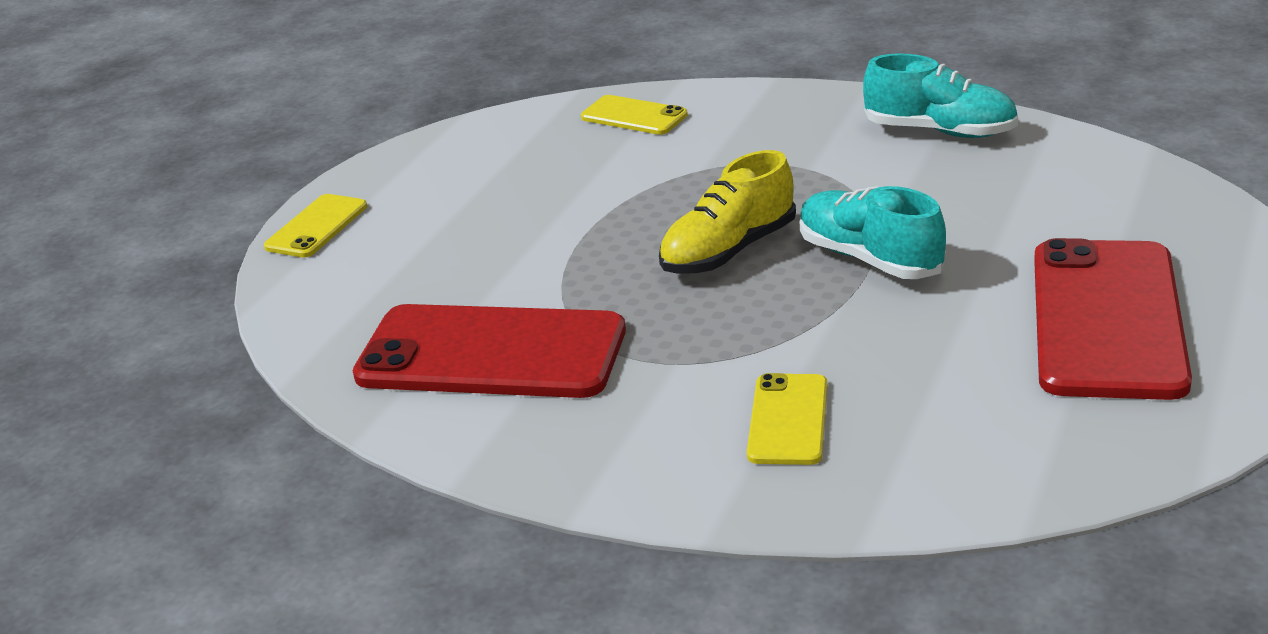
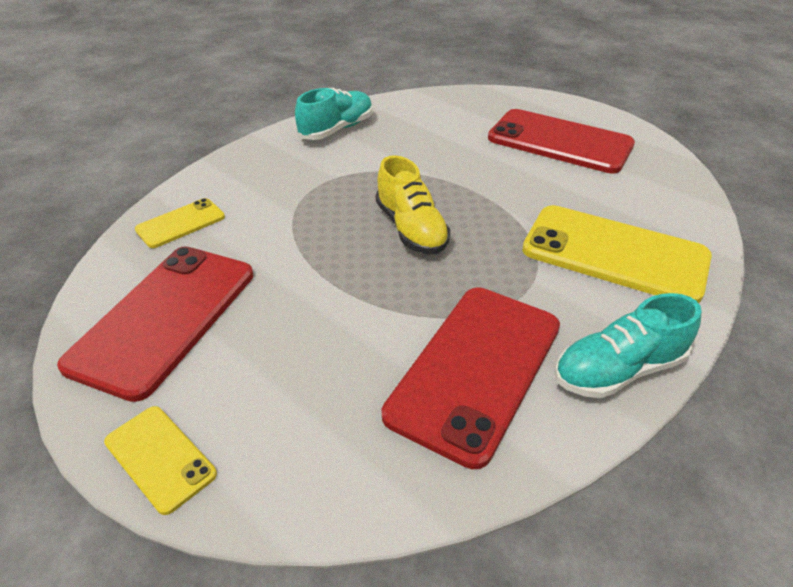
camera: 75 degrees left, 10 degrees up
(480, 165) = (164, 317): none -> red phone
(788, 420) = (614, 254): yellow phone -> yellow phone, size x2.00
(870, 259) = (458, 185): turquoise shoe -> turquoise shoe (618, 370)

